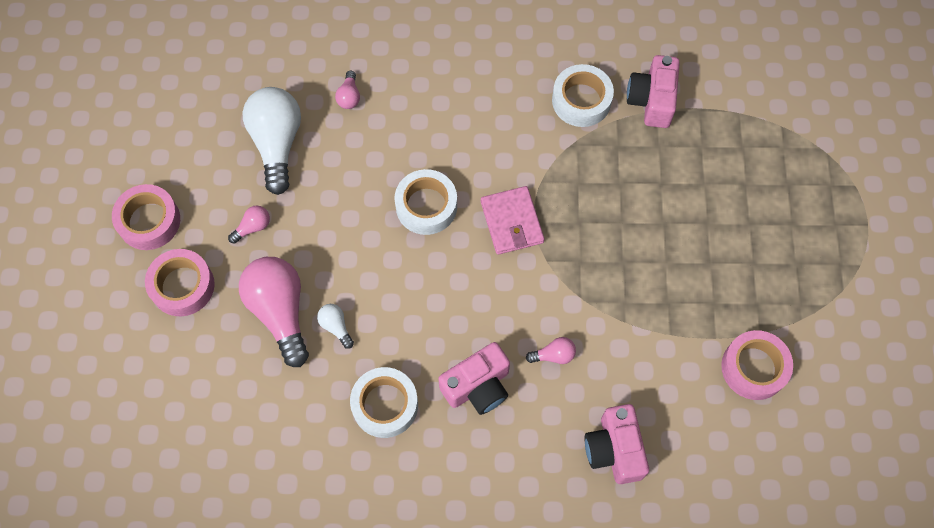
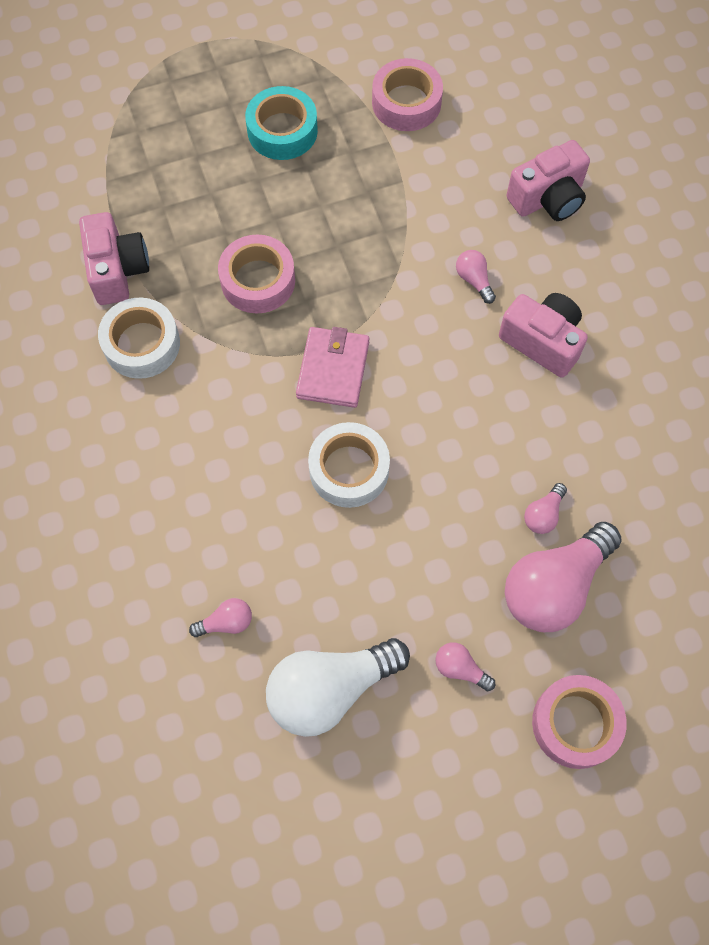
camera: 110 degrees left, 0 degrees up
(149, 221) = (508, 814): pink tape -> pink tape (258, 280)
(336, 326) = (543, 514): white light bulb -> pink light bulb
(385, 405) = (608, 427): white tape -> none
(511, 222) = (333, 369): pink wallet -> pink wallet turned 45 degrees counterclockwise
(652, 100) = (117, 270): pink camera -> pink camera turned 90 degrees counterclockwise
(751, 256) = (282, 131): none -> turquoise tape

